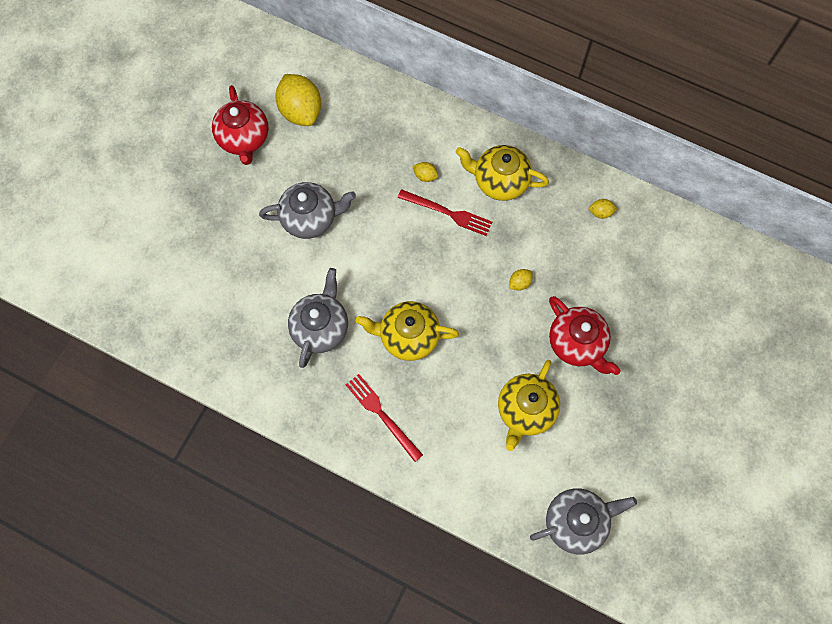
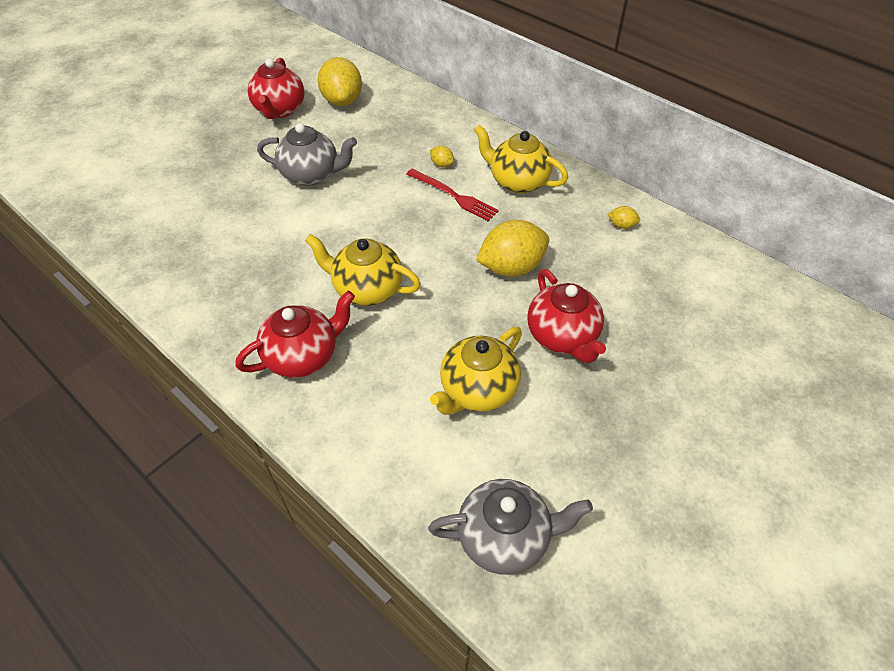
camera: 15 degrees right, 20 degrees down
(321, 327) = (276, 262): grey teapot -> none
(382, 415) = (303, 356): red fork -> red teapot
(519, 283) = (511, 267): yellow lemon -> yellow lemon, size x2.30

